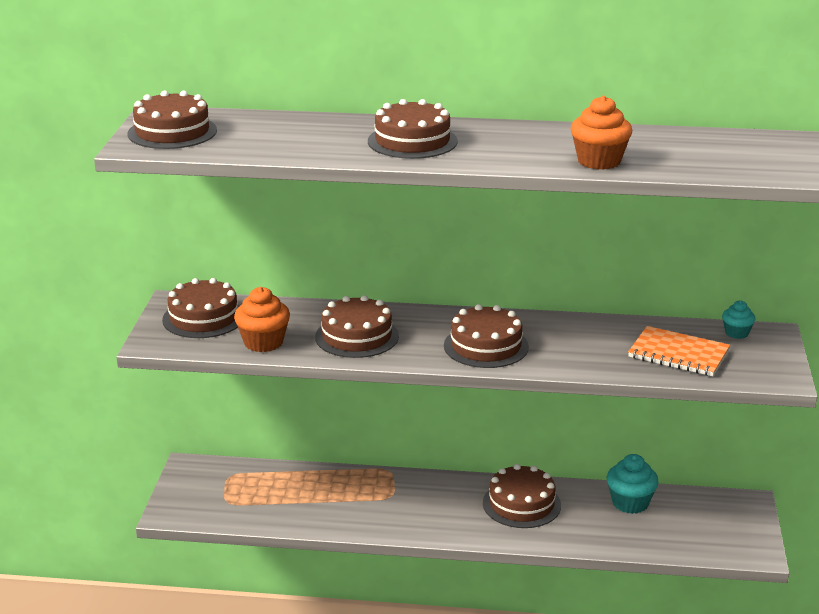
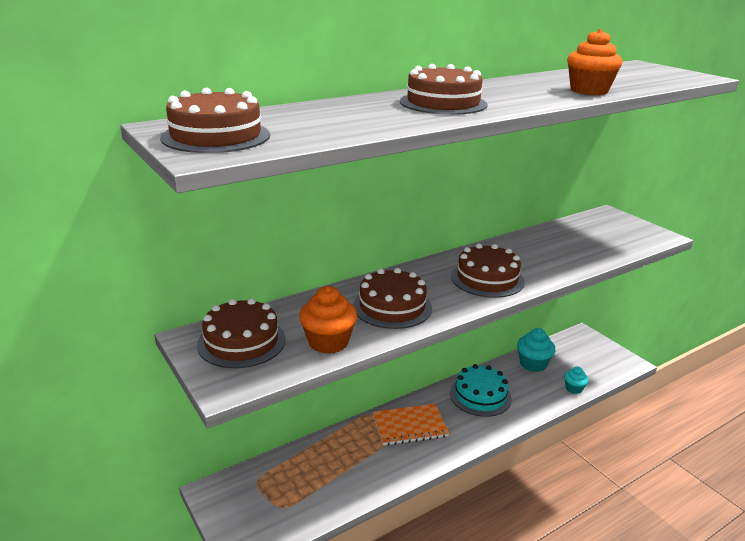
camera: 40 degrees left, 0 degrees up
(521, 504) = (480, 396): brown cake -> turquoise cake
(678, 354) = (593, 241): orange notebook -> orange notebook (410, 426)
(736, 333) = (594, 219): turquoise cupcake -> turquoise cupcake (574, 388)

